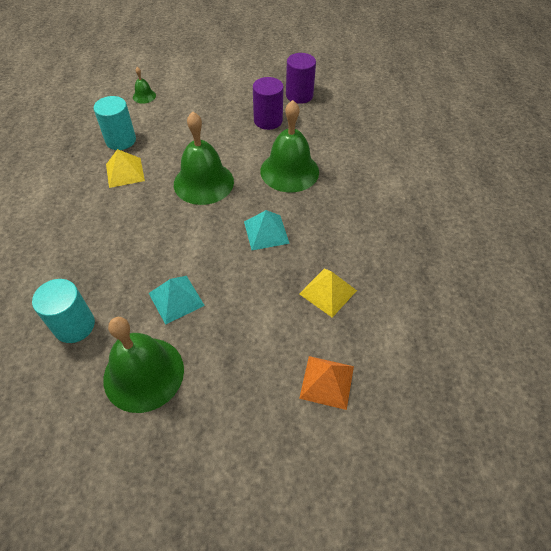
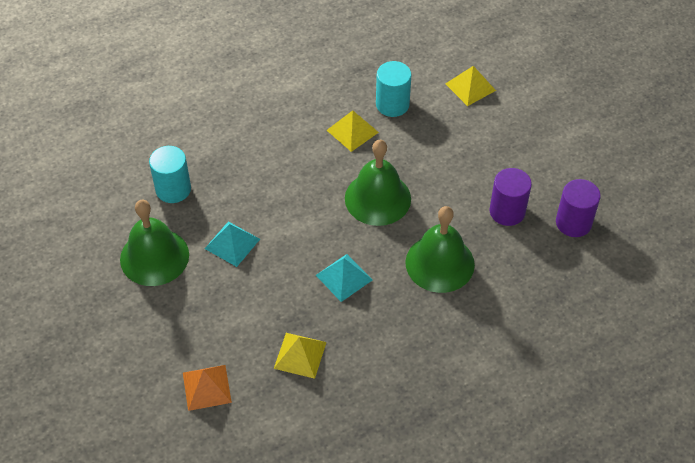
camera: 65 degrees right, 0 degrees up
(144, 96) = (470, 87): green bell -> yellow pyramid

